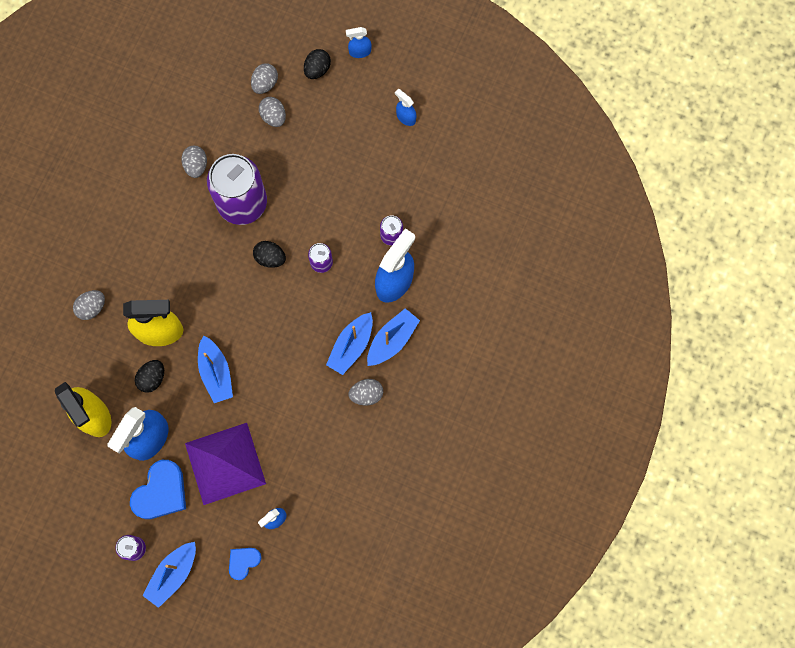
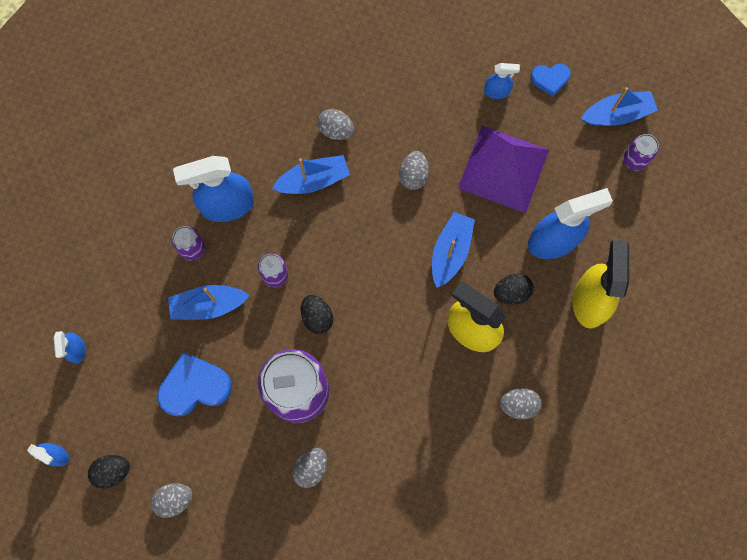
camera: 140 degrees left, 0 degrees up
(161, 492) = (577, 187): blue heart -> blue heart (195, 386)
(273, 116) = (196, 456): grey egg -> grey egg (413, 175)
(392, 340) = (274, 157): blue boat -> blue boat (208, 305)

